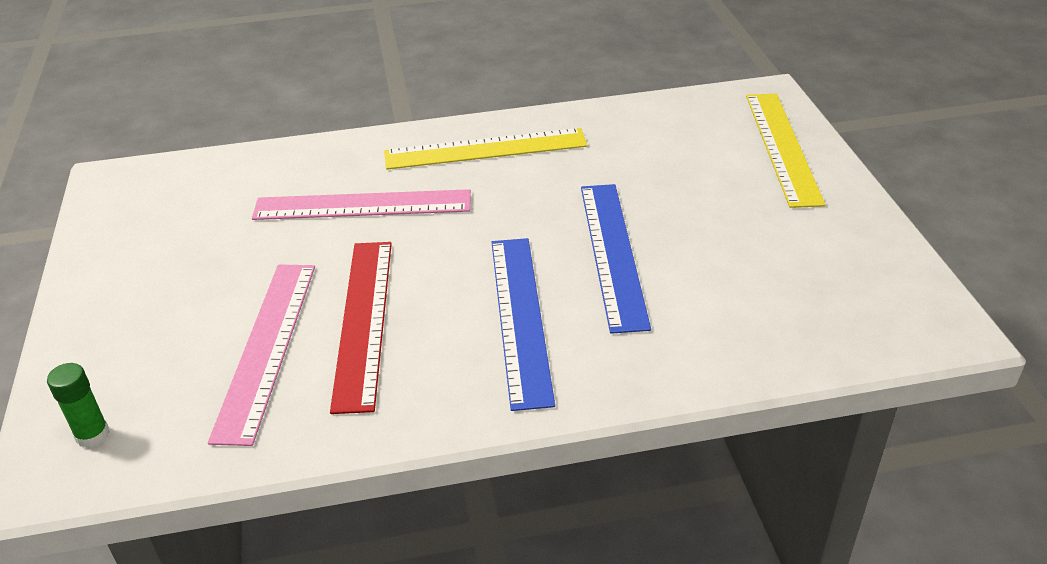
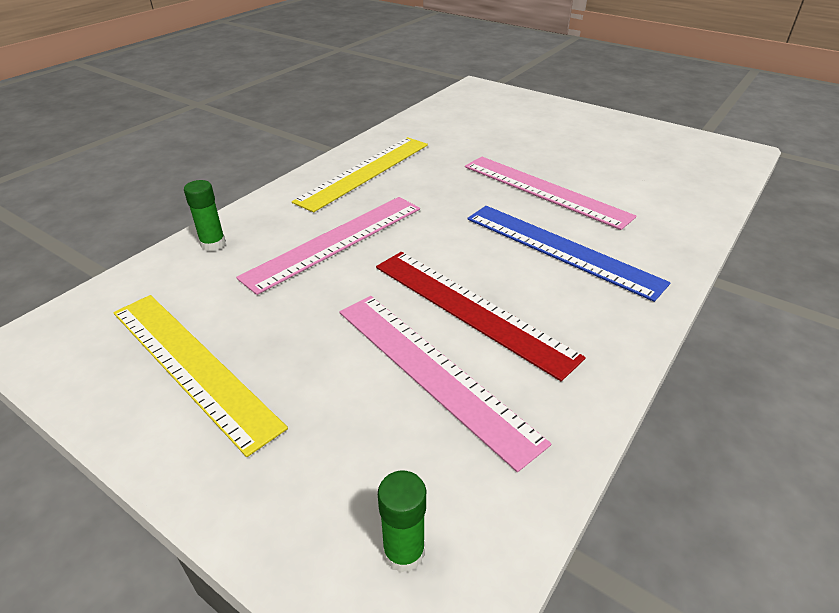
camera: 45 degrees left, 0 degrees up
(283, 161) = (213, 244): none -> green glue stick
(612, 253) = (544, 191): blue ruler -> pink ruler
(782, 147) = (529, 107): yellow ruler -> yellow ruler (191, 366)

